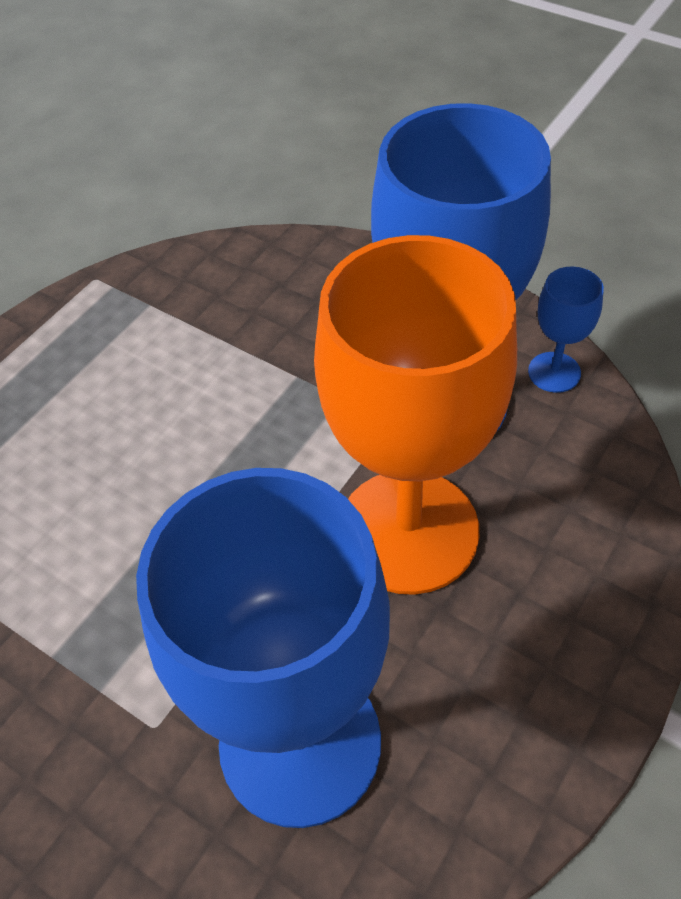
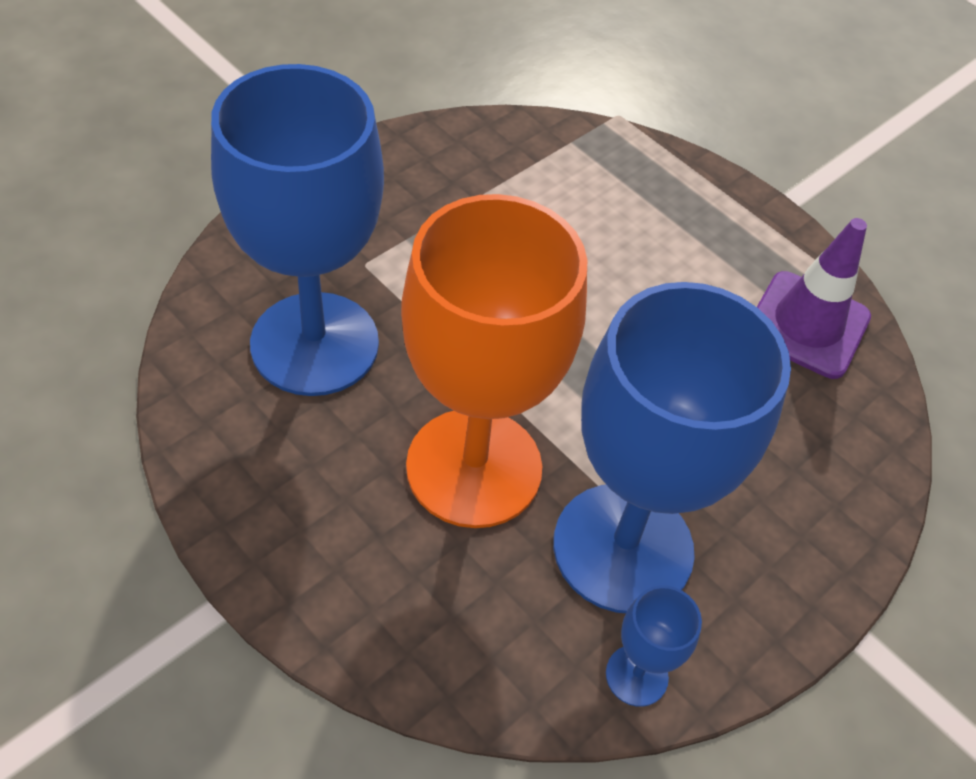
camera: 95 degrees right, 0 degrees up
(149, 306) = (807, 325): none -> purple traffic cone

